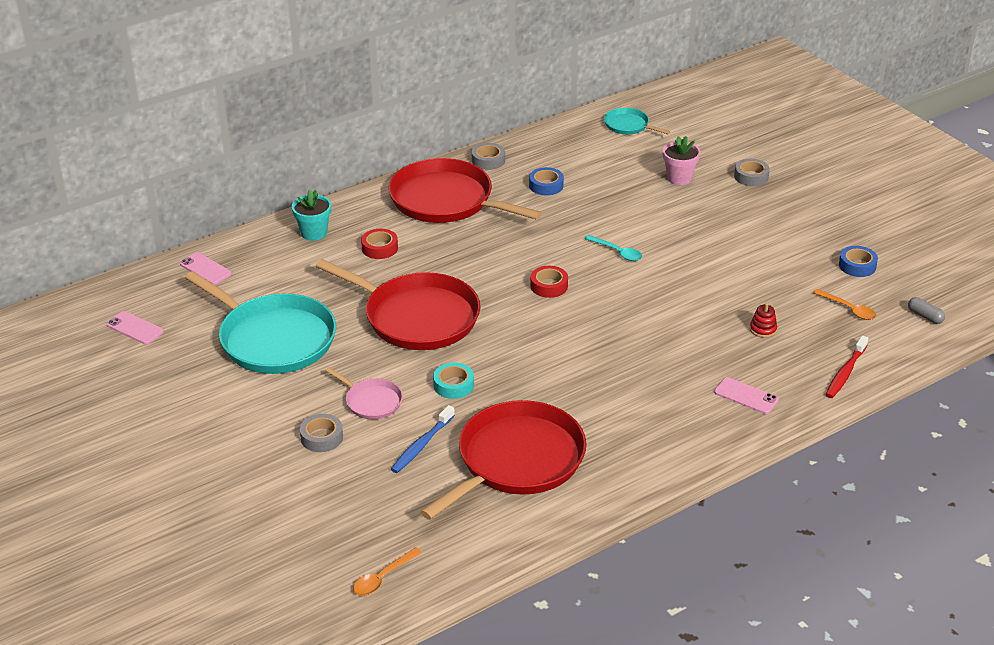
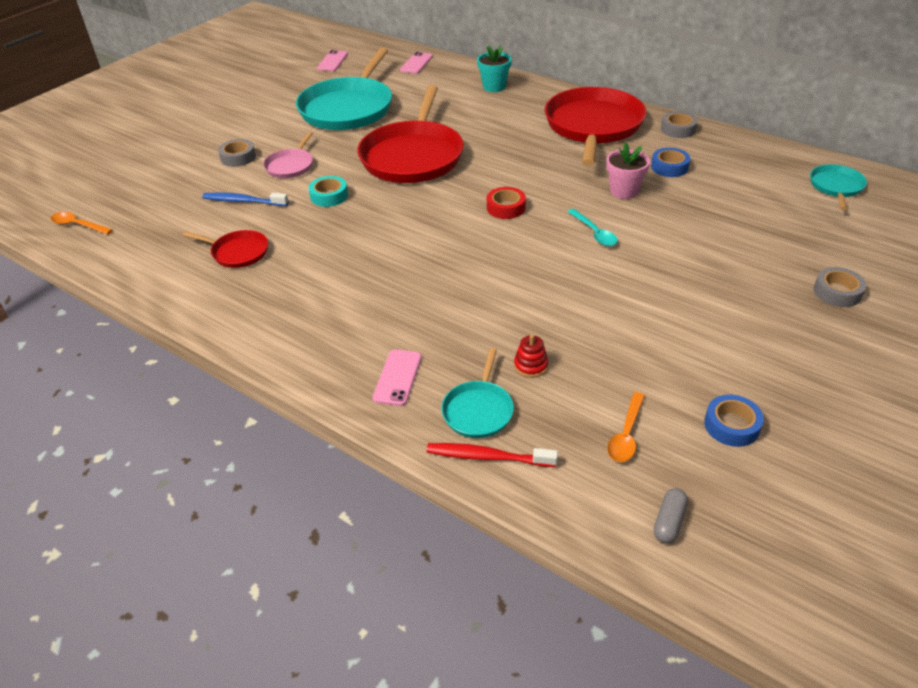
camera: 70 degrees right, 5 degrees up
(379, 248) = (496, 116): red tape -> none
(516, 461) = (237, 252): red pan -> red pan, size x0.47
(617, 252) = (594, 233): turquoise spoon -> turquoise spoon turned 45 degrees counterclockwise
(679, 178) = (773, 241): pink flower pot -> pink flower pot (624, 191)
(798, 365) = (478, 410): none -> turquoise pan

